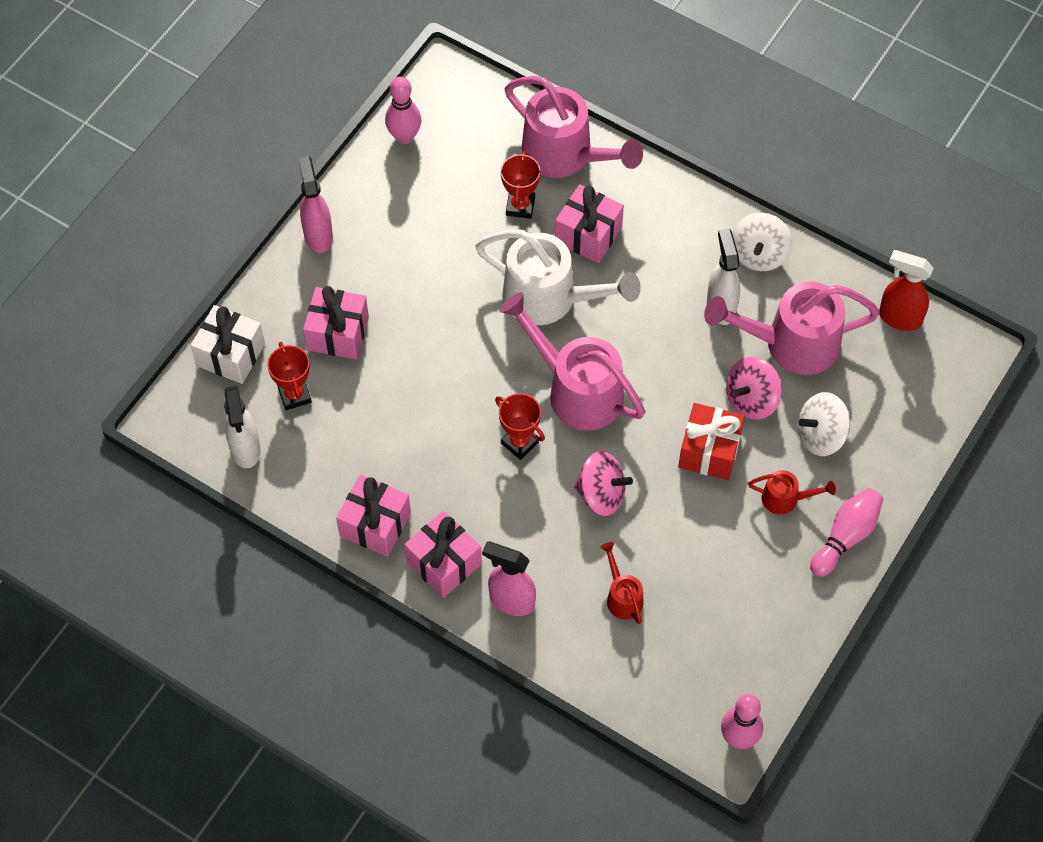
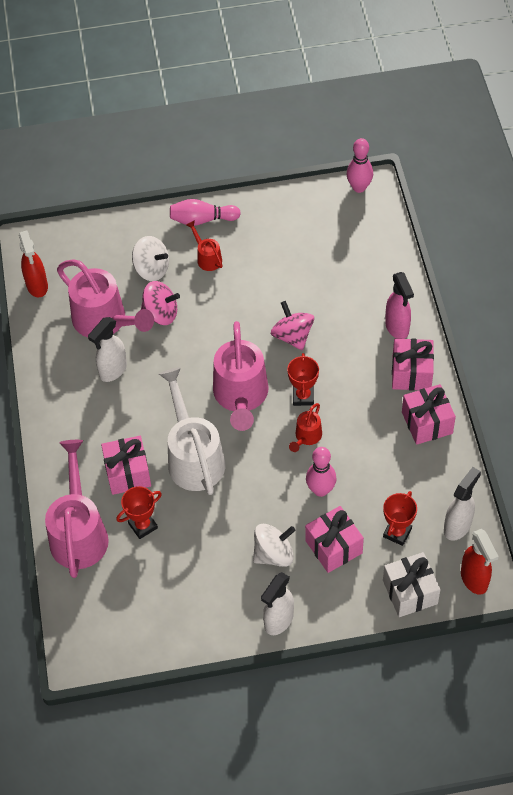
camera: 130 degrees left, 5 degrees down
(184, 415) = (474, 579): none -> red spray bottle
(318, 235) = (278, 621): pink spray bottle -> white spray bottle
(404, 136) = (153, 638): pink bowling pin -> pink bowling pin (320, 490)
(622, 596) = (340, 284): red watering can -> red watering can (306, 437)
(709, 451) = (214, 309): red gift -> none
(759, 254) = (57, 378): white spinning top -> white spinning top (274, 554)

